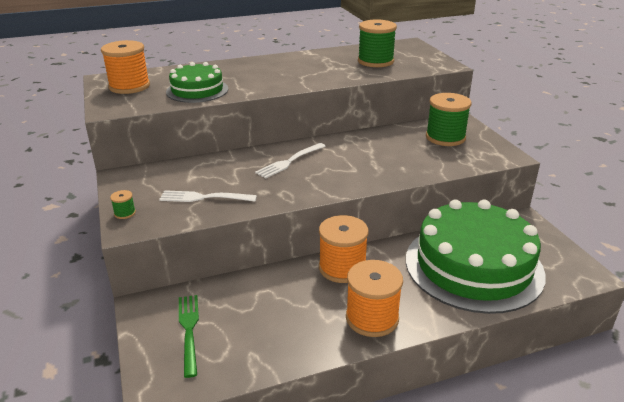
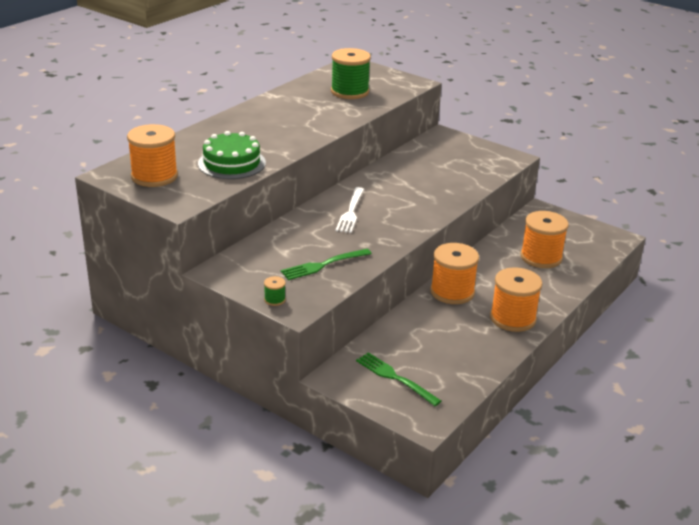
camera: 35 degrees left, 0 degrees up
(203, 197) = (323, 265): white fork -> green fork
(445, 137) = (449, 153): green spool -> none
(473, 266) = (541, 257): green cake -> orange spool

